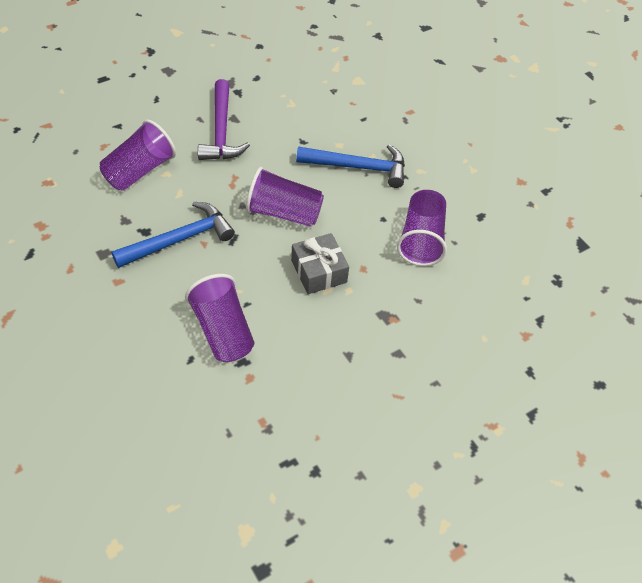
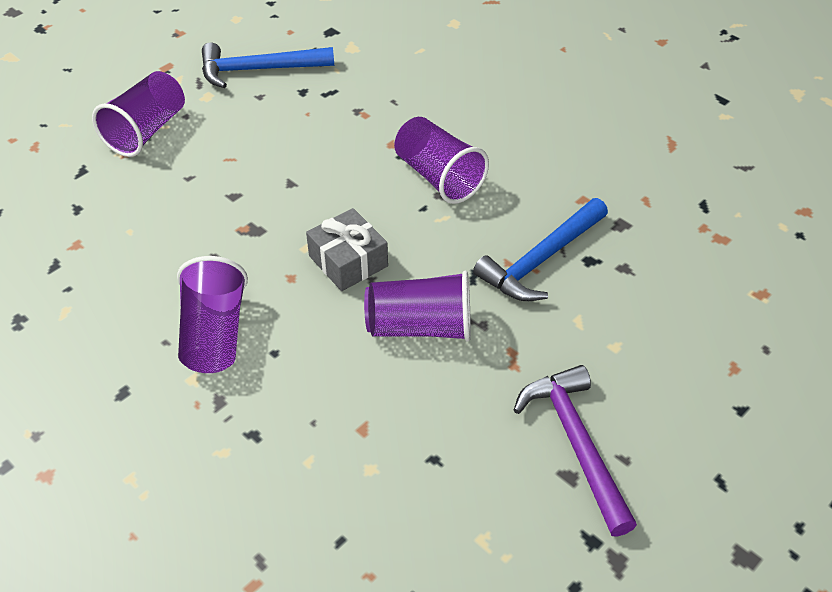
camera: 170 degrees right, 5 degrees down
(139, 171) = (654, 340): purple cup -> purple cup (146, 131)
(358, 167) = (328, 431): blue hammer -> blue hammer (259, 70)

